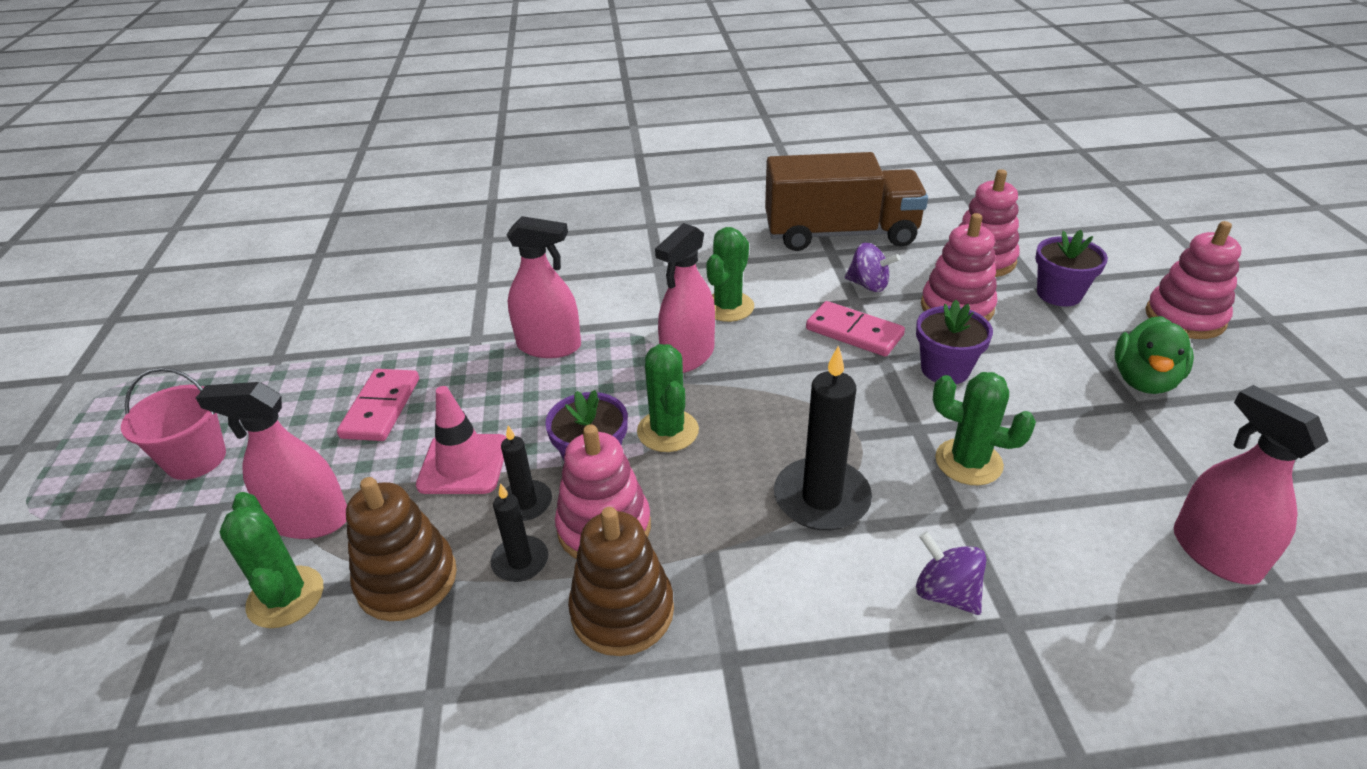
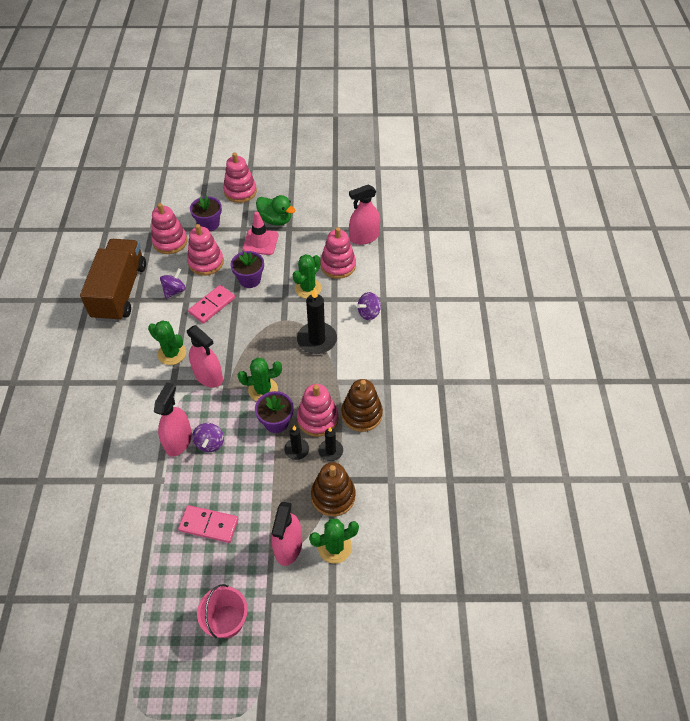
camera: 85 degrees left, 15 degrees up
(463, 464) = (265, 478): pink traffic cone -> pink traffic cone (260, 242)
(543, 382) = (210, 443): none -> purple spinning top
(1074, 509) = (338, 265): none -> pink stacking toy

